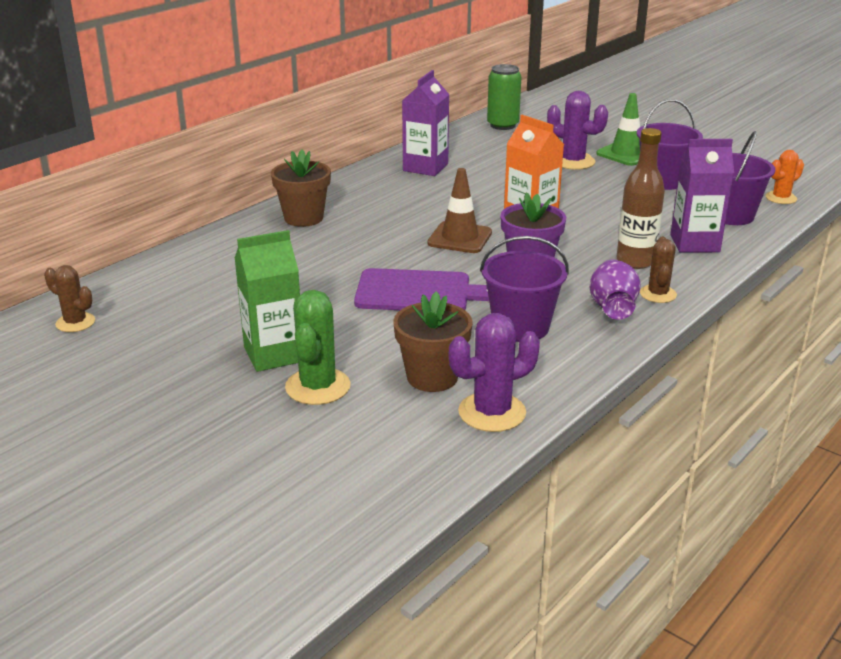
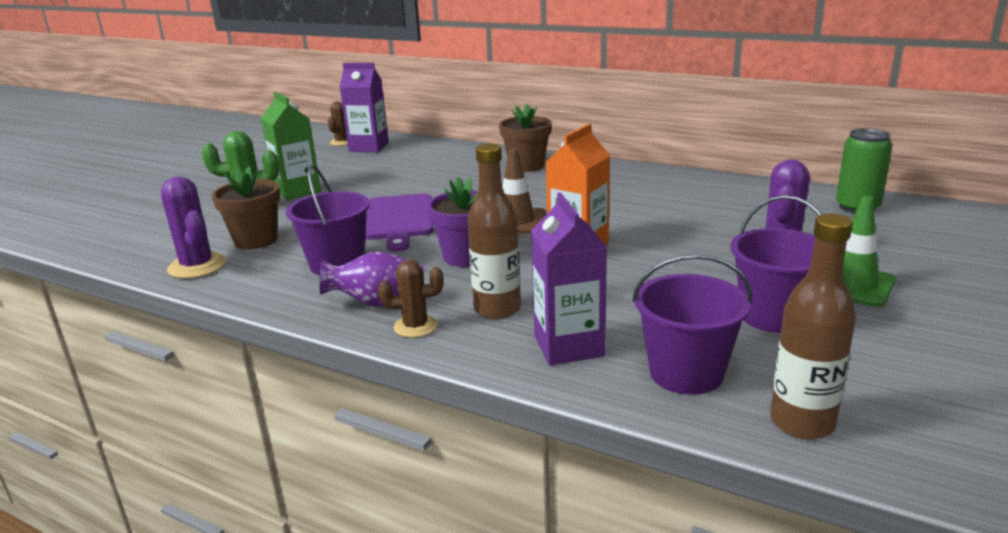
camera: 80 degrees right, 5 degrees down
(425, 167) = (680, 189): purple carton -> purple carton (369, 147)
(781, 198) = (802, 423): orange cactus -> brown bottle

